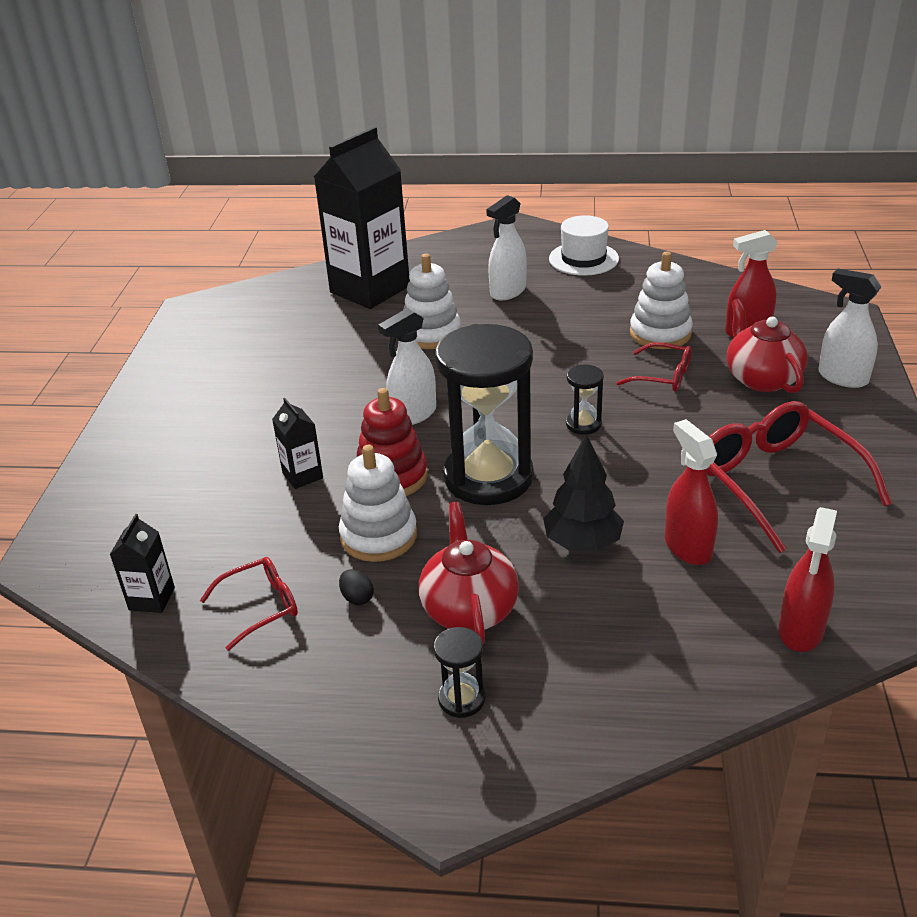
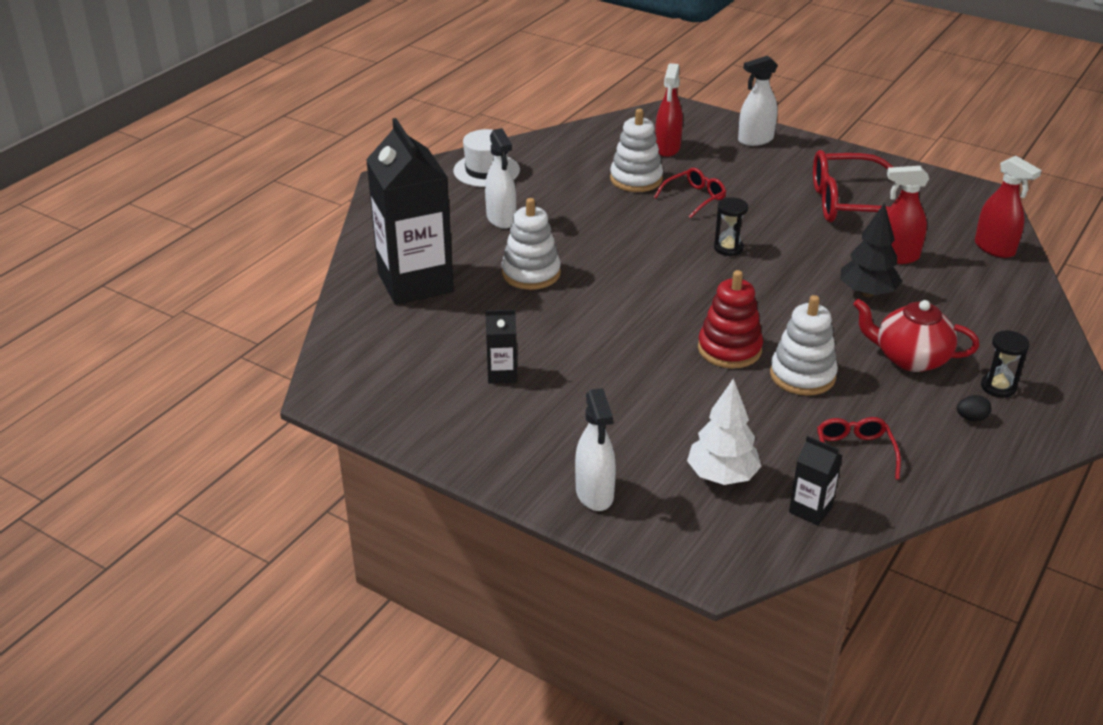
camera: 65 degrees left, 0 degrees up
(180, 528) = (722, 476): none -> white tree
(302, 475) = (693, 392): black carton -> black carton (502, 374)
(357, 598) = (870, 404): black egg -> black egg (971, 418)
(413, 415) = (650, 316): white spray bottle -> white spray bottle (594, 494)
(488, 477) = (763, 307): black hourglass -> none
(761, 378) = (731, 165): red teapot -> none

